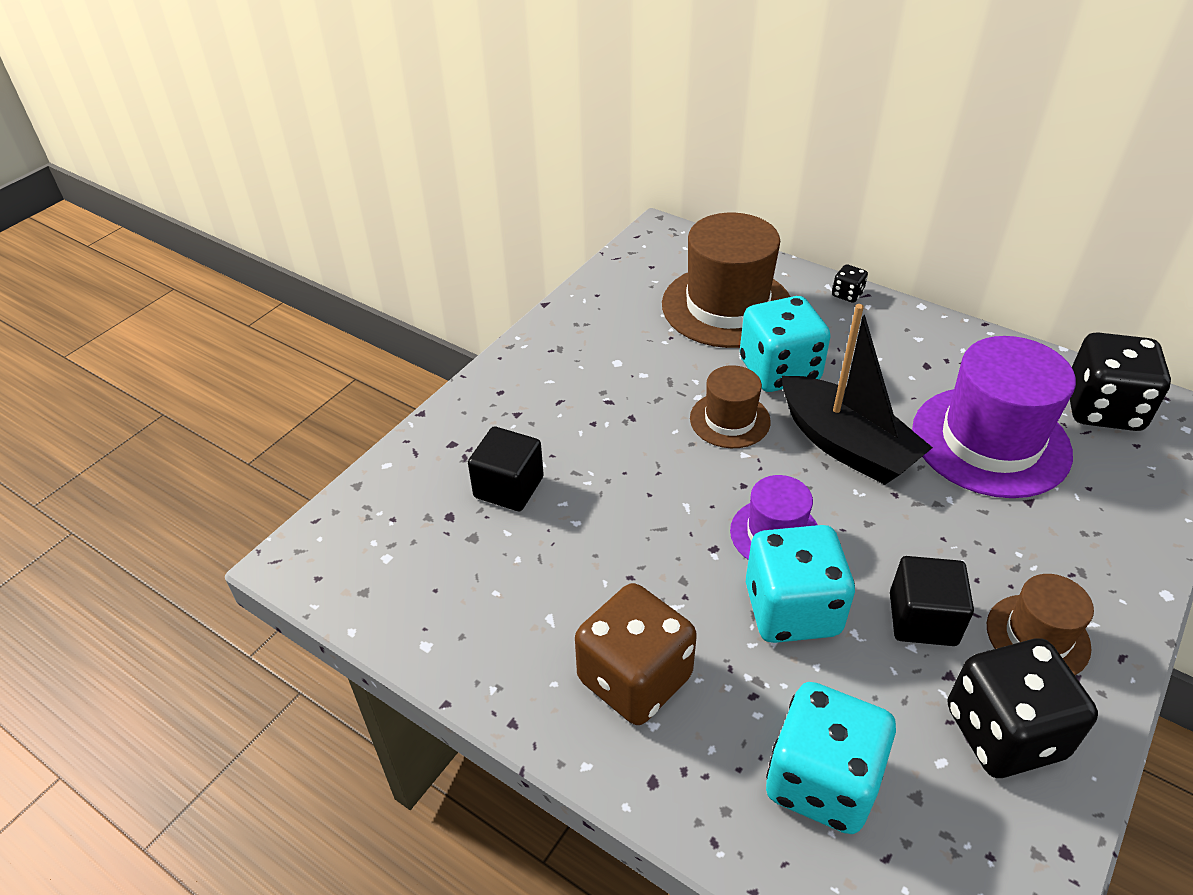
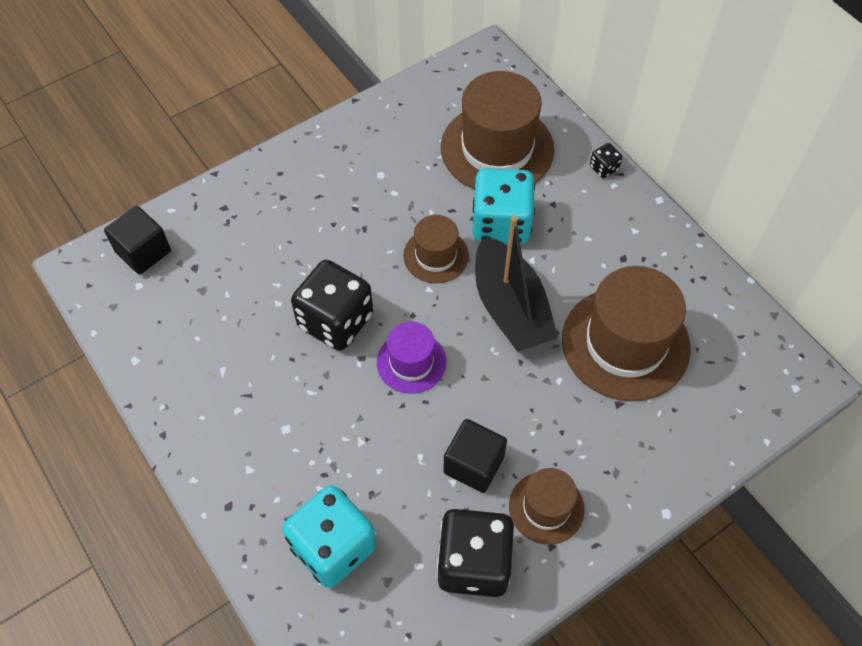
camera: 20 degrees right, 15 degrees up
(509, 487) = (245, 258): black cube -> black cube (143, 252)
(634, 678) = (254, 433): brown dice -> none
(792, 610) = (387, 424): turquoise dice -> none
(990, 441) = (625, 343): purple hat -> brown hat
(1102, 409) = (739, 346): black dice -> black dice (335, 321)

